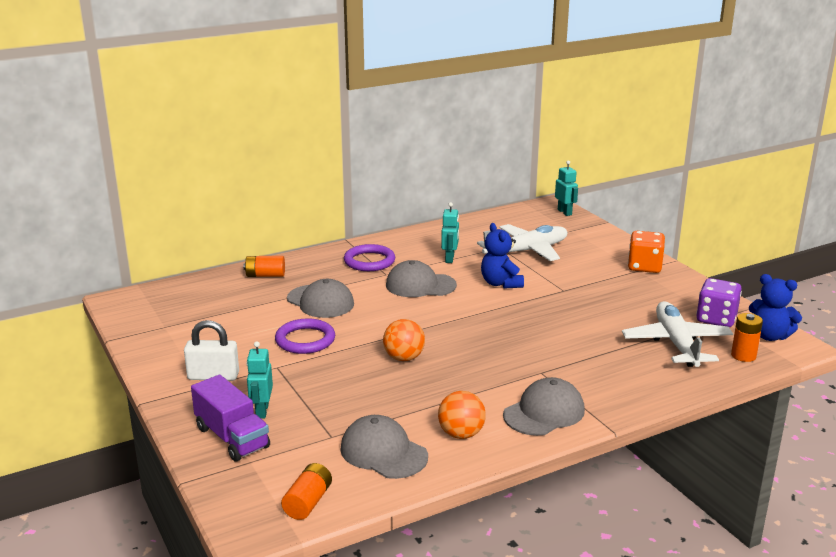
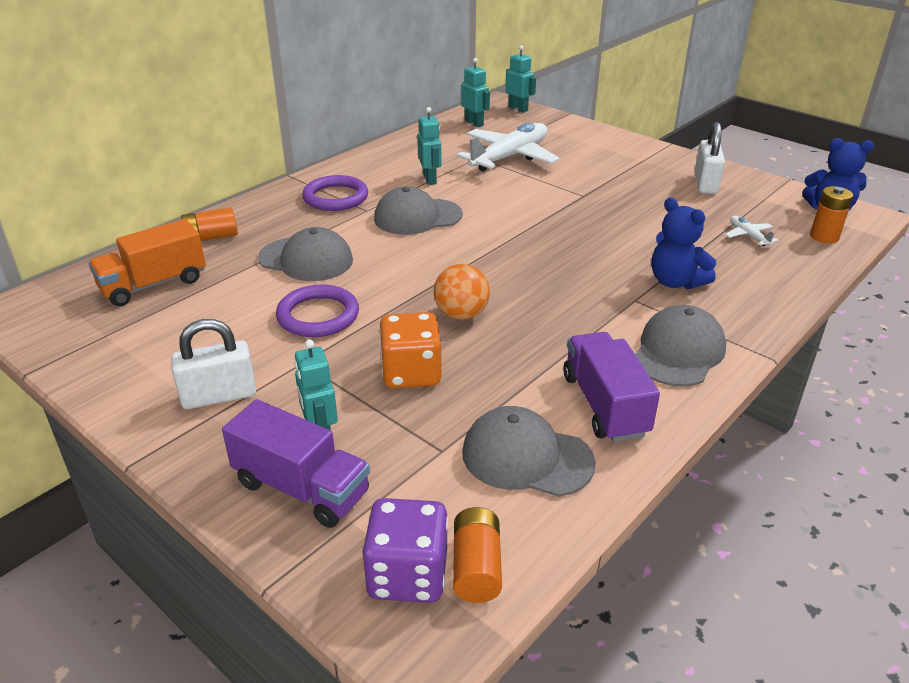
camera: 20 degrees left, 10 degrees up
(210, 300) = (154, 284): none -> orange truck
(461, 434) = (604, 405): orange ball -> purple truck
(500, 283) = (509, 199): blue teddy bear -> blue teddy bear (675, 282)
(518, 219) = (474, 123): none -> turquoise robot
(644, 267) = (646, 155): orange dice -> orange dice (411, 373)
(676, 344) = (748, 236): white plane -> white plane, size x0.43
(677, 298) = (705, 184): none -> white padlock
(716, 319) = (763, 200): purple dice -> purple dice (407, 575)

